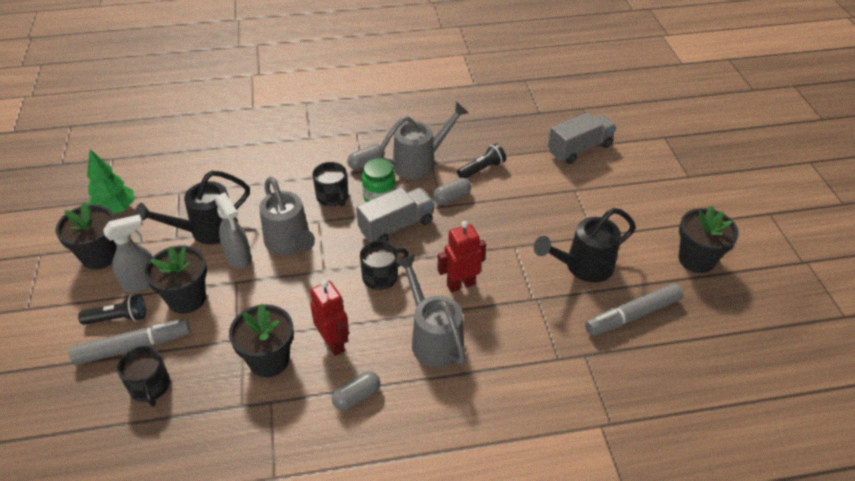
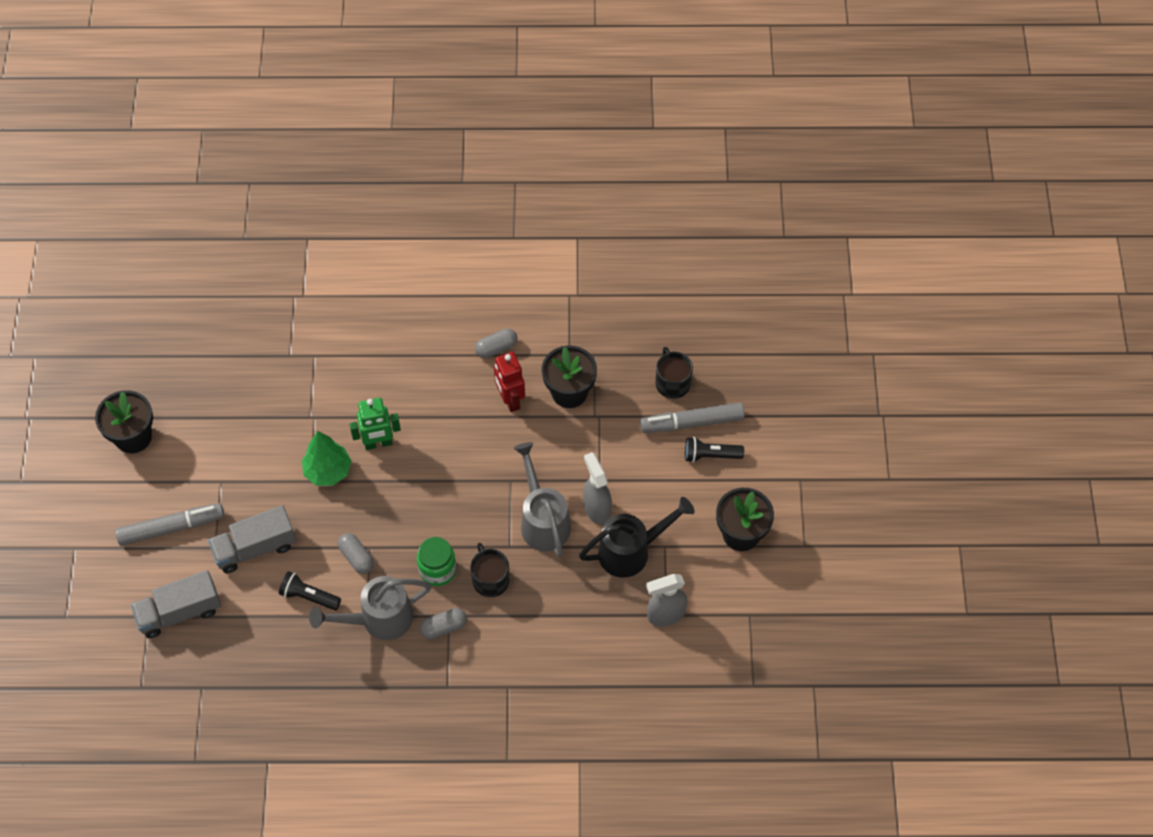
camera: 170 degrees left, 15 degrees up
(115, 210) = (735, 597): green tree -> green tree (328, 471)
(142, 283) = (692, 493): grey spray bottle -> grey spray bottle (665, 615)
(187, 298) = (647, 467): black flower pot -> none
(381, 276) = (454, 464): black mug -> none
(396, 226) = (427, 526): grey truck -> grey truck (255, 548)
(433, 338) = (419, 391): grey watering can -> none
(451, 197) = (356, 557): grey capsule -> grey capsule turned 75 degrees clockwise
(460, 284) = (378, 443): red robot -> green robot
(482, 169) = (309, 596): black flashlight -> black flashlight turned 45 degrees clockwise
(583, 266) = (250, 445): black watering can -> none
(632, 315) = (229, 386): grey marker -> grey marker (171, 528)

